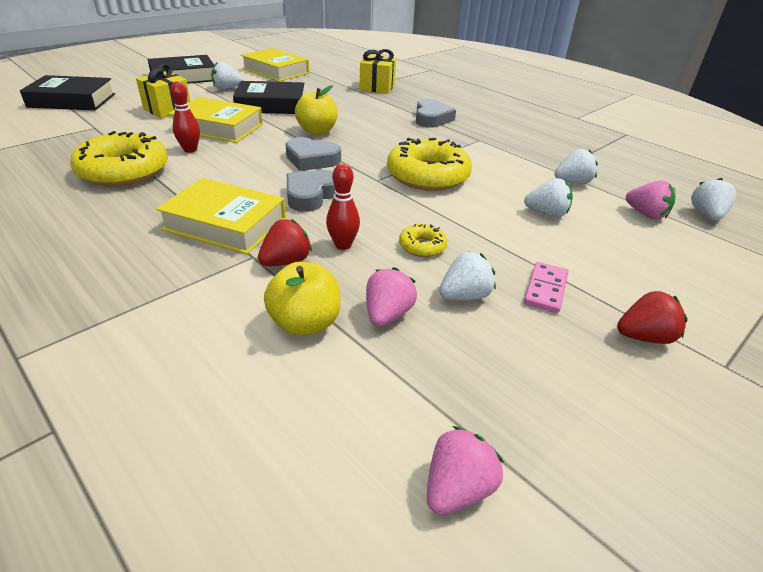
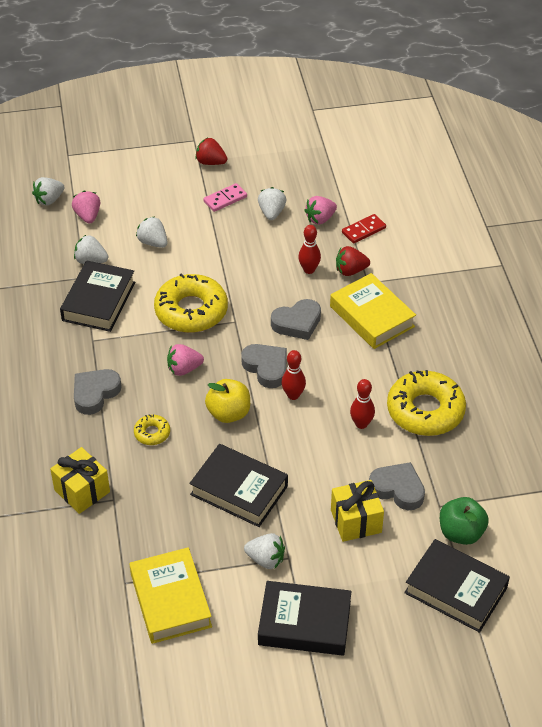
camera: 145 degrees left, 10 degrees up
(70, 120) = (461, 533): none -> green apple
(137, 127) = (398, 489): none -> grey heart
(218, 127) = (319, 458): yellow book -> none
(270, 151) = (293, 395): none -> red bowling pin
(305, 323) = (363, 230): yellow apple -> red domino
(422, 246) = (262, 250): yellow donut -> yellow donut (152, 433)
(457, 488) = (350, 153): pink strawberry -> pink strawberry (184, 369)
(464, 296) = (271, 212): white strawberry -> white strawberry turned 90 degrees clockwise
(515, 160) = (99, 301): none -> black book

